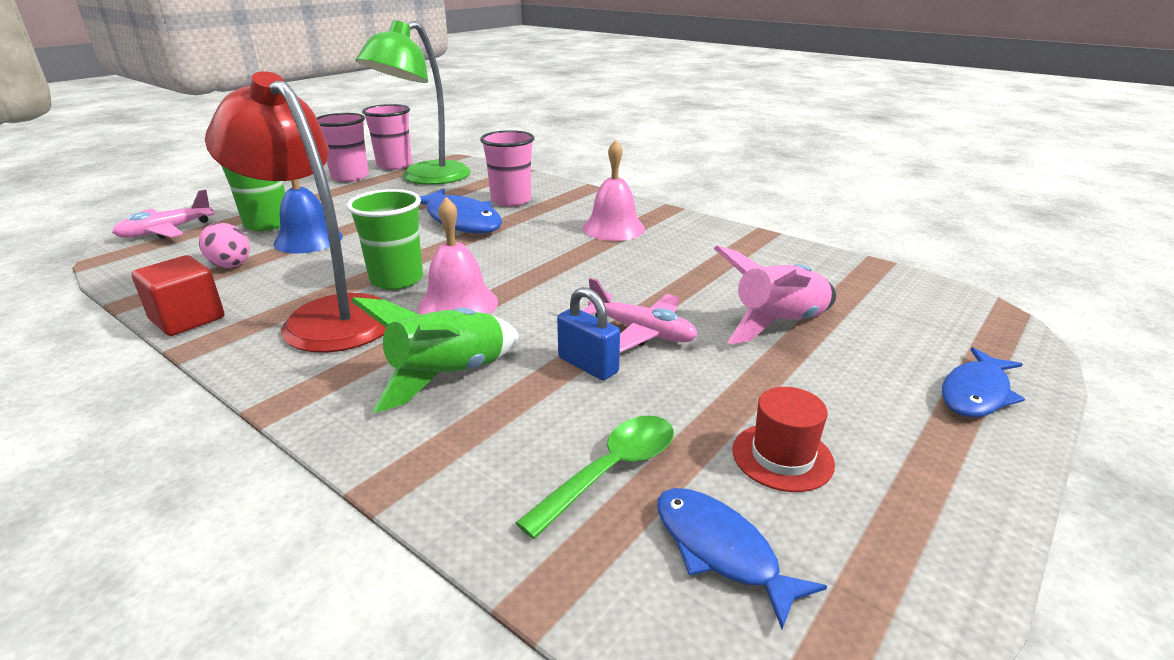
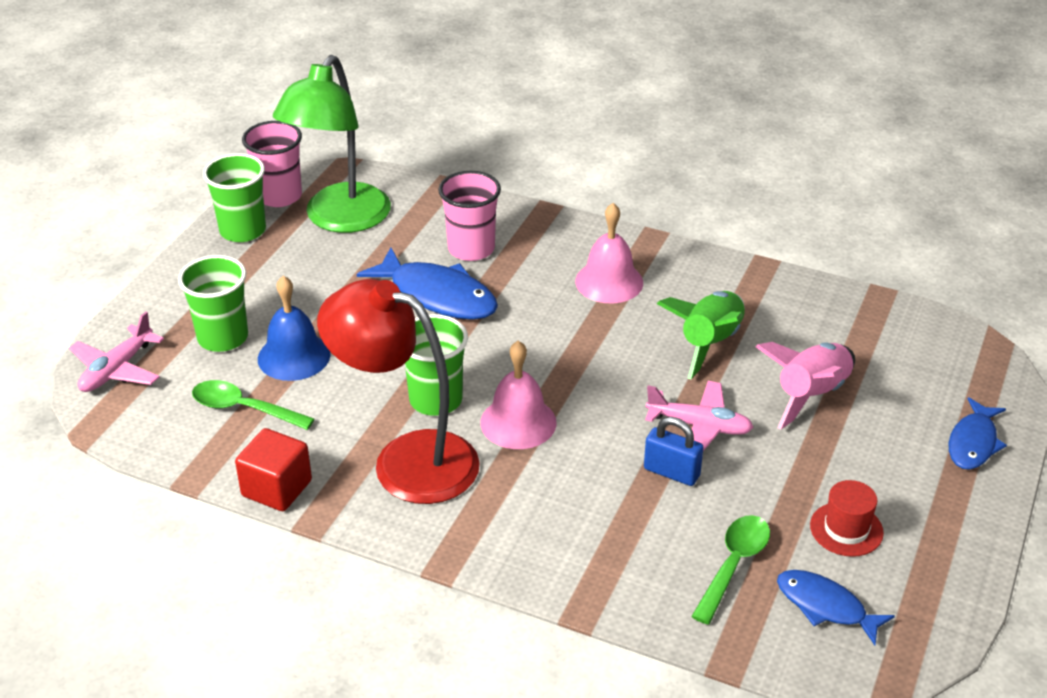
camera: 15 degrees left, 10 degrees up
(229, 264) = (243, 408): pink egg -> green spoon
(350, 177) = (243, 230): pink cup -> green cup
(449, 376) = (565, 506): green rocket -> green rocket (709, 343)

